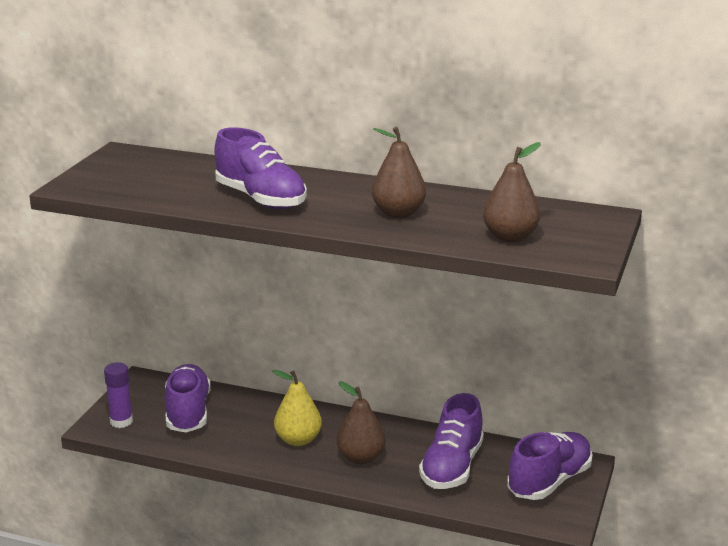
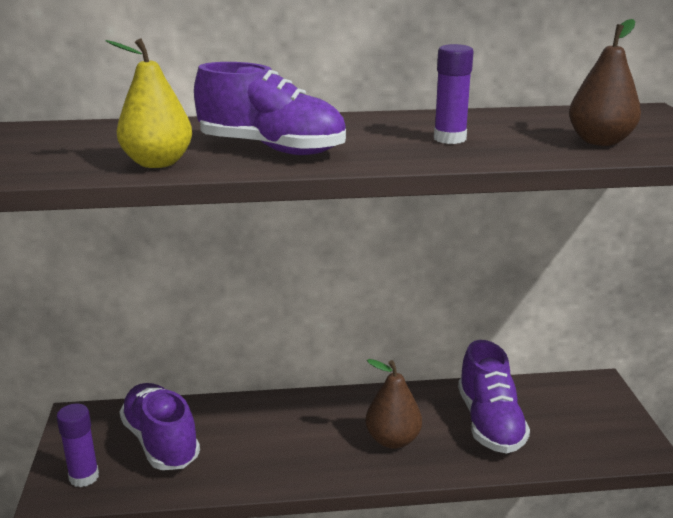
camera: 25 degrees left, 0 degrees up
(298, 440) = (310, 439): yellow pear -> yellow pear (157, 163)
(398, 213) = (450, 139): brown pear -> purple glue stick
(549, 481) = (589, 411): purple shoe -> none

